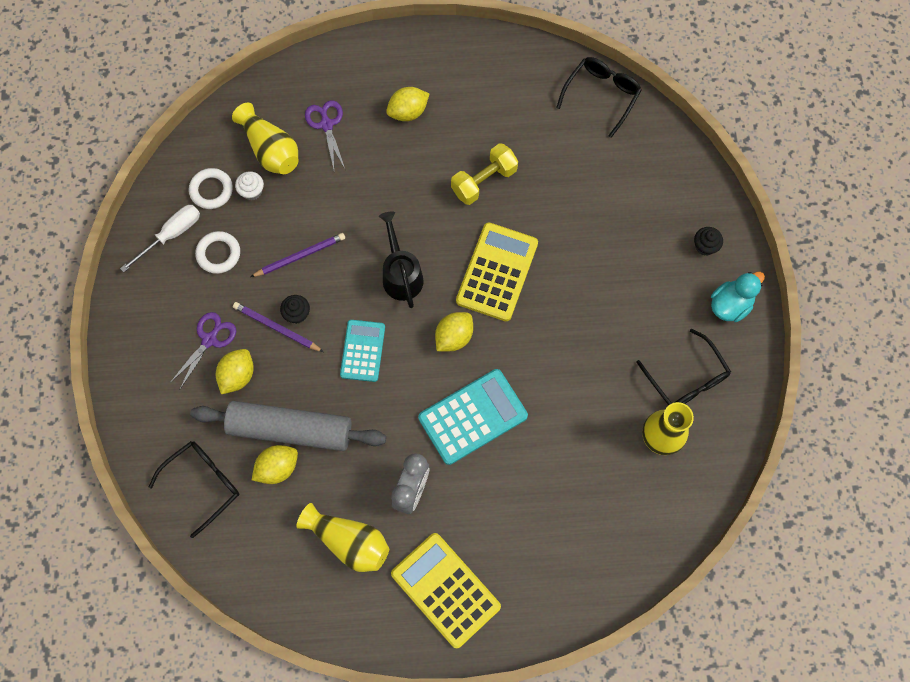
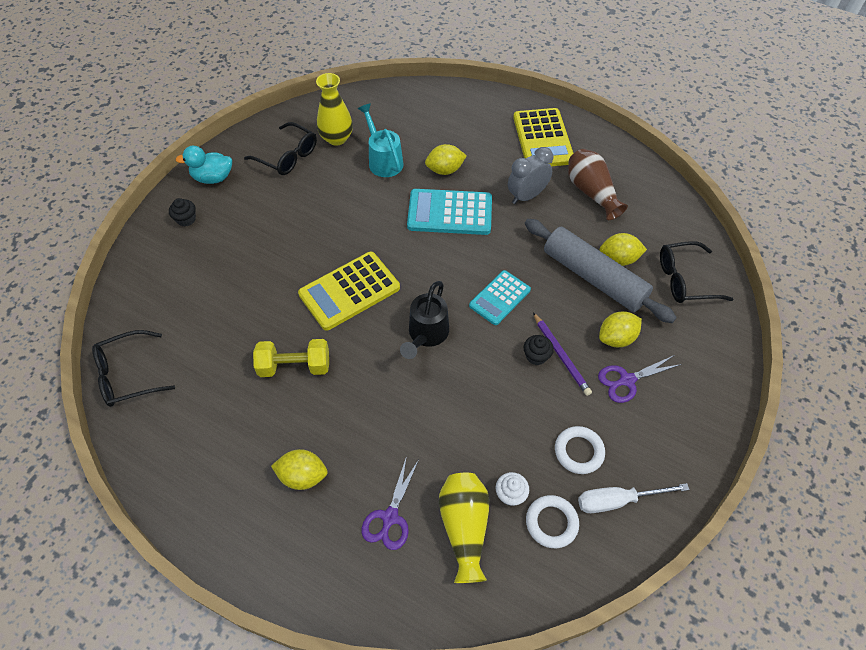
camera: 145 degrees left, 15 degrees down
(300, 256) = (502, 402): purple pencil -> none
(349, 541) = (591, 192): yellow vase -> brown vase
(454, 337) = (421, 267): yellow lemon -> yellow lemon (445, 170)
(589, 440) = (383, 160): none -> turquoise watering can
(686, 379) = (288, 156): black glasses -> black glasses turned 120 degrees clockwise

